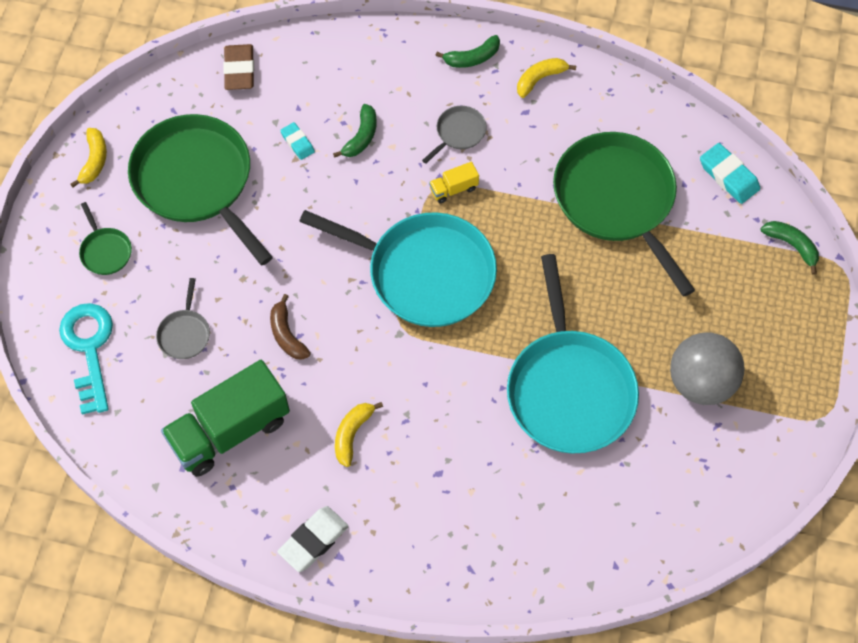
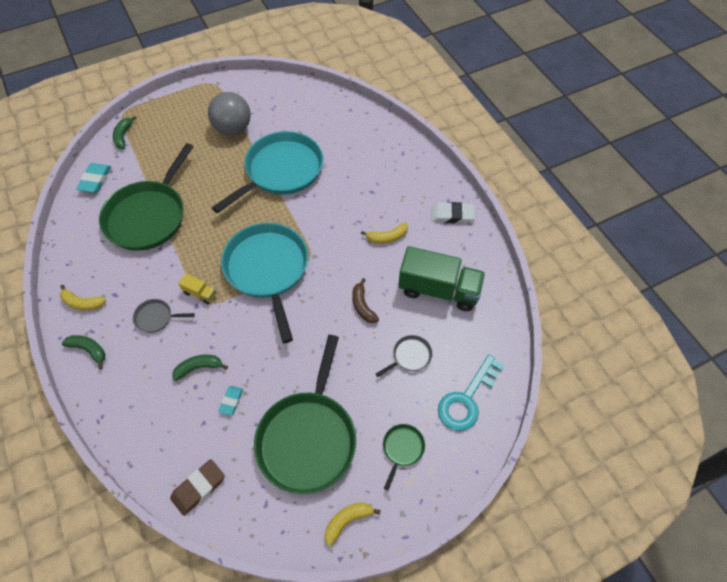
camera: 130 degrees left, 5 degrees down
(287, 335) = (363, 306): brown banana -> brown banana turned 135 degrees clockwise

